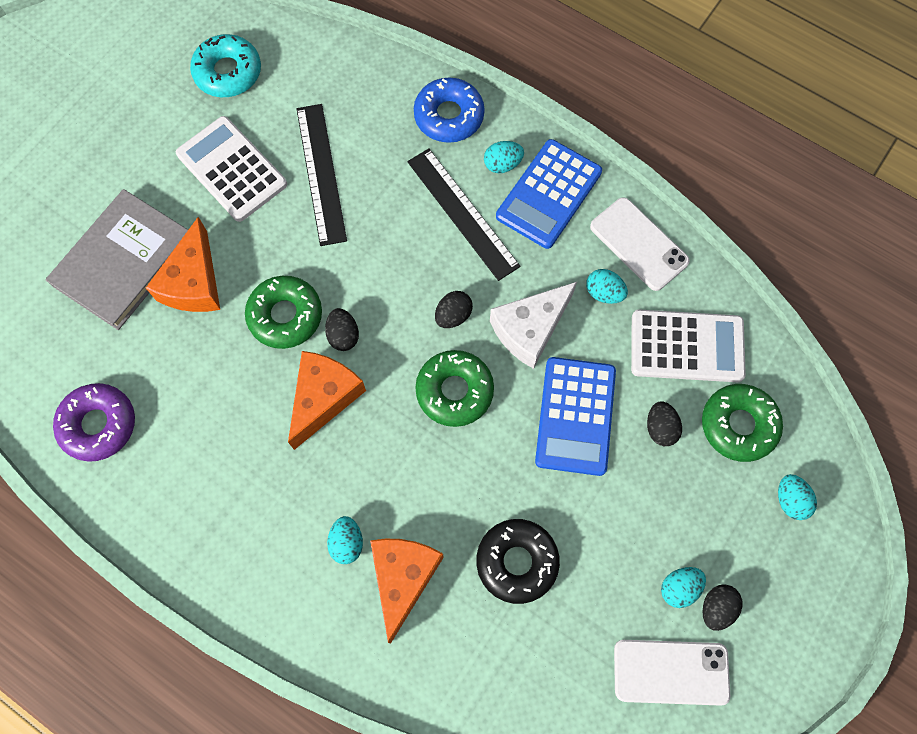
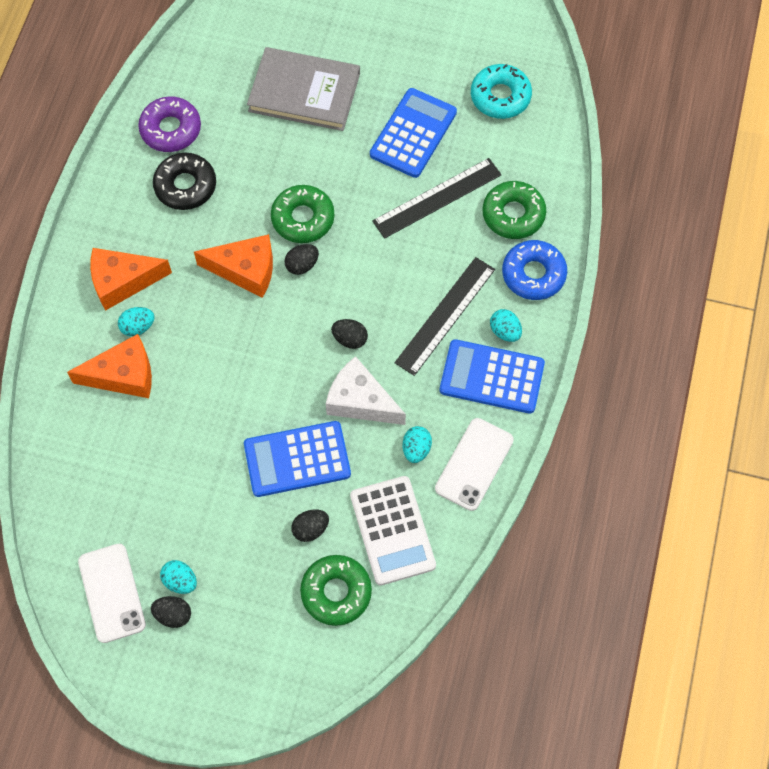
camera: 70 degrees right, 5 degrees down
(194, 282) = (306, 145): orange cheese -> orange cheese (122, 282)
(232, 169) = (413, 133): white calculator -> blue calculator
(454, 391) = (285, 361): green donut -> green donut (513, 214)
(517, 562) = (162, 452): black donut -> black donut (185, 186)
(790, 500) = (284, 652): turquoise egg -> none

